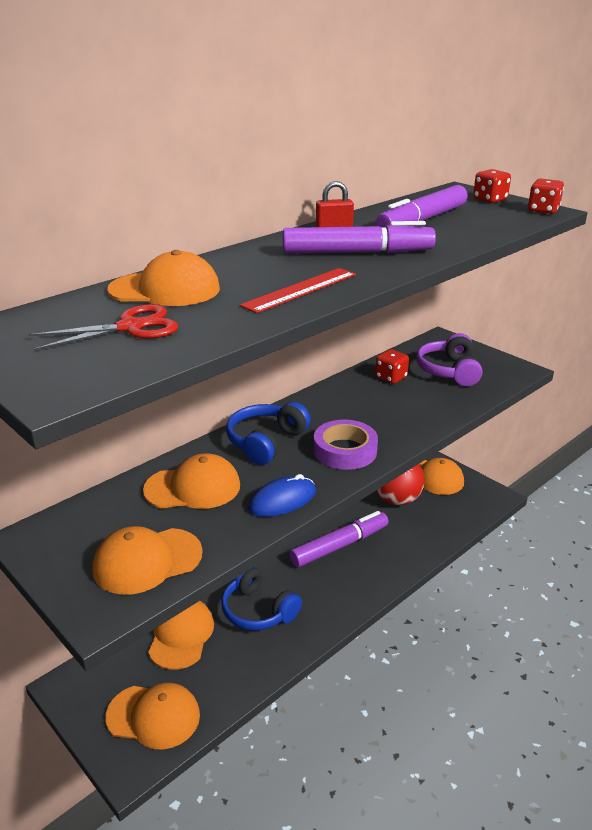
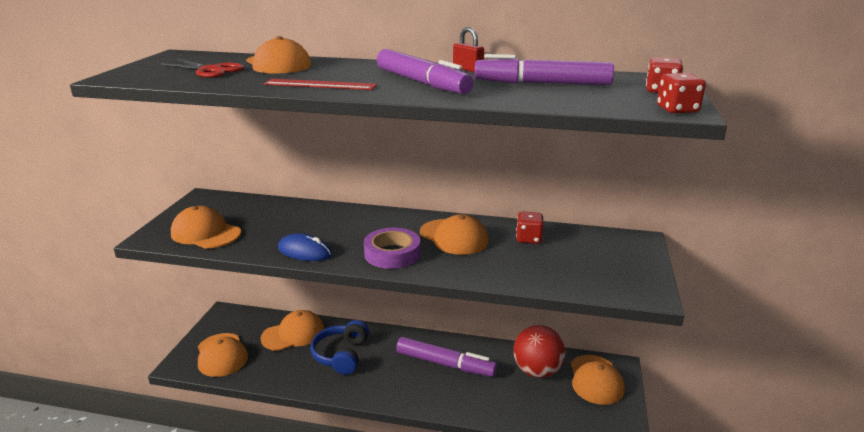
camera: 55 degrees right, 5 degrees down
(193, 488) = (290, 220): orange cap -> orange cap (454, 237)
(266, 442) = (369, 223): blue headphones -> none
(449, 371) = (584, 260): purple headphones -> none

